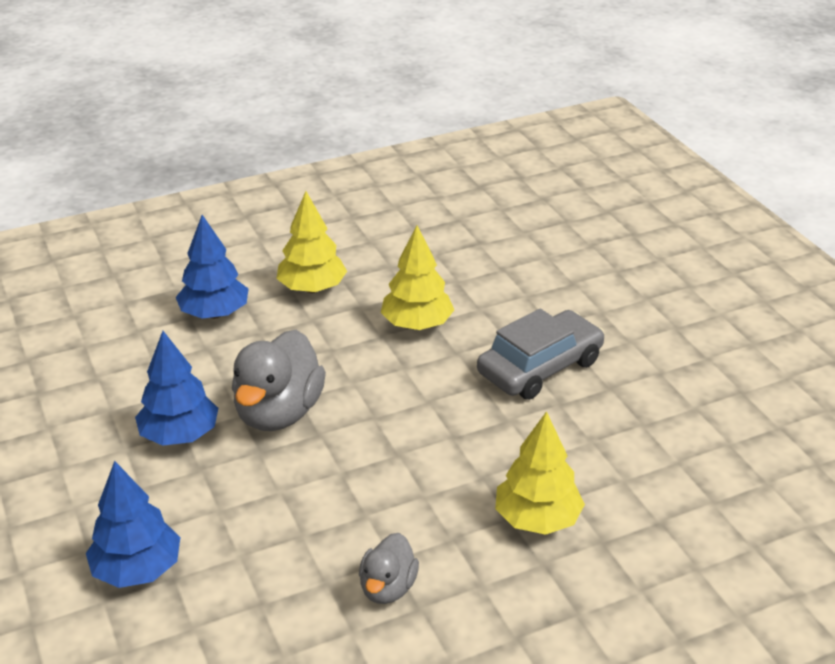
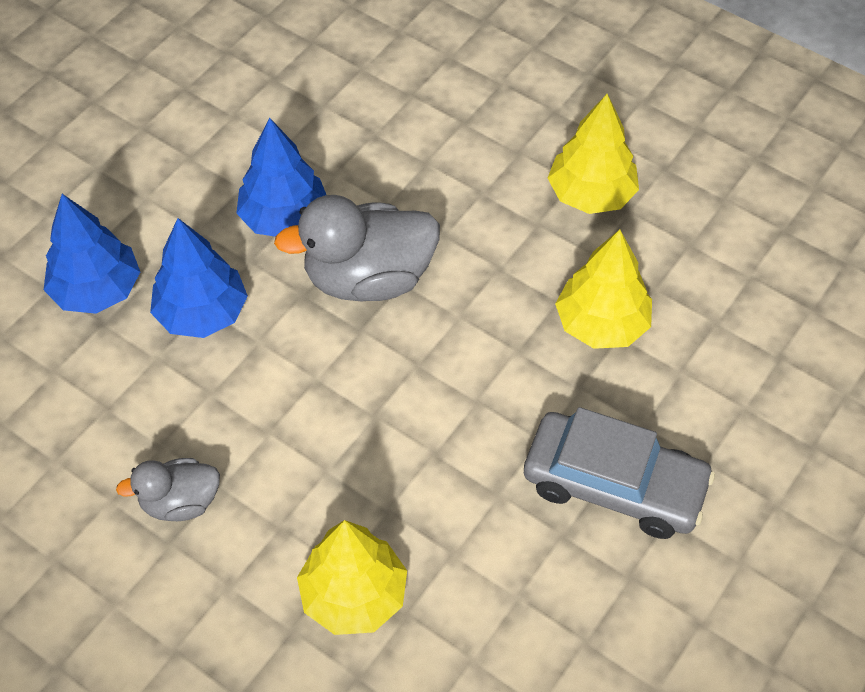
camera: 60 degrees right, 20 degrees up
(214, 313) = (483, 137): blue tree -> blue tree (202, 313)

